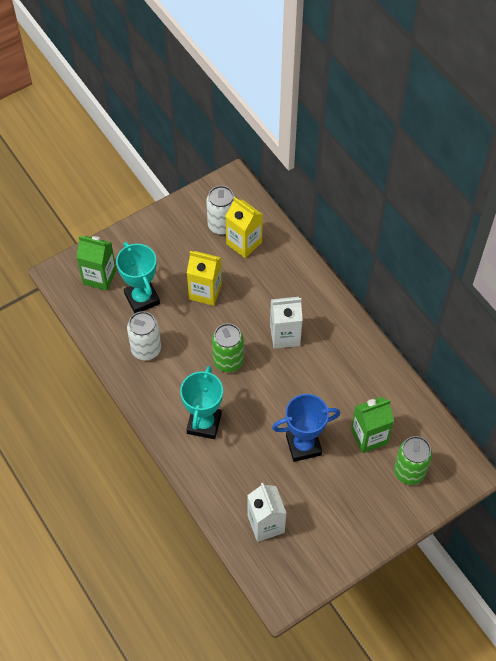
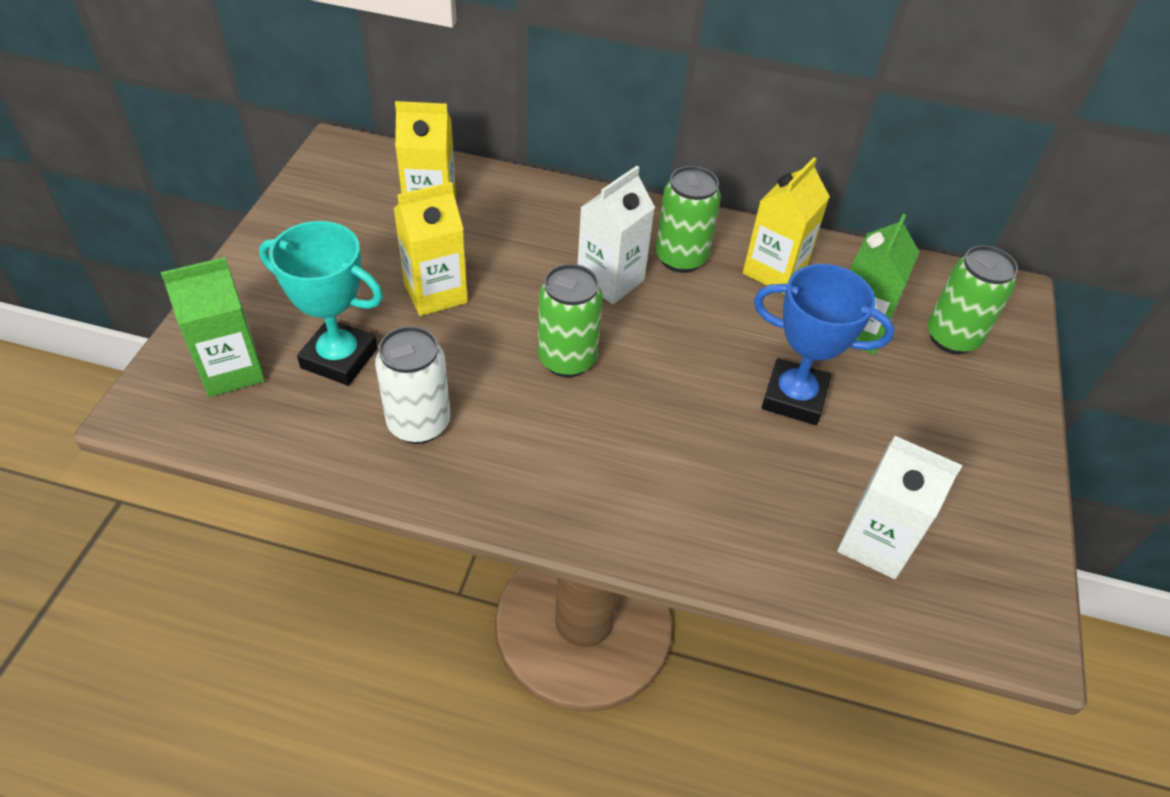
camera: 45 degrees left, 10 degrees down
(204, 423) = (624, 467): turquoise trophy -> none
(222, 225) = (375, 204): white can -> none
(303, 445) = (794, 397): blue trophy -> blue trophy turned 75 degrees clockwise
(329, 345) = (680, 258): none -> green can
(365, 382) = (774, 271): none -> yellow carton

